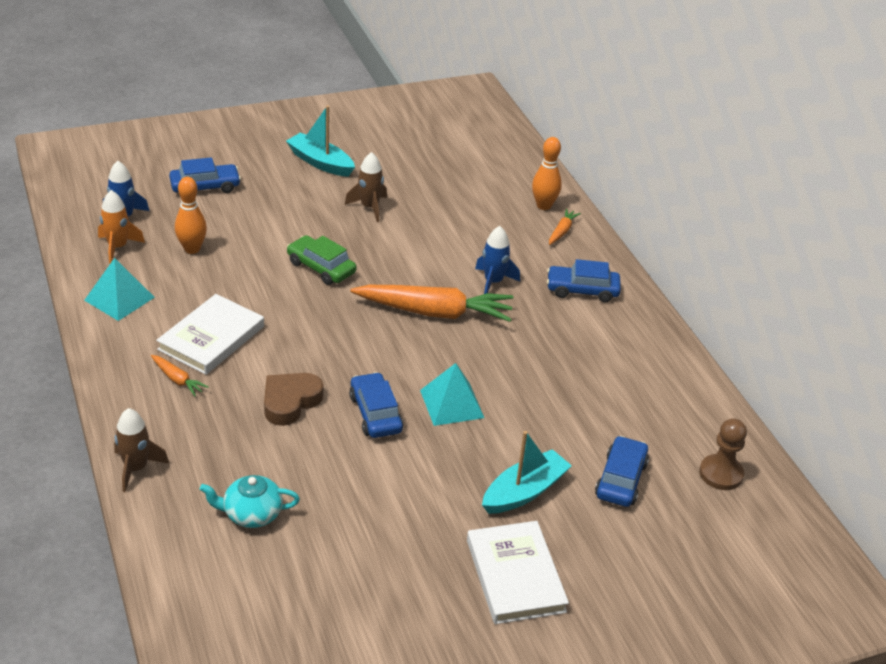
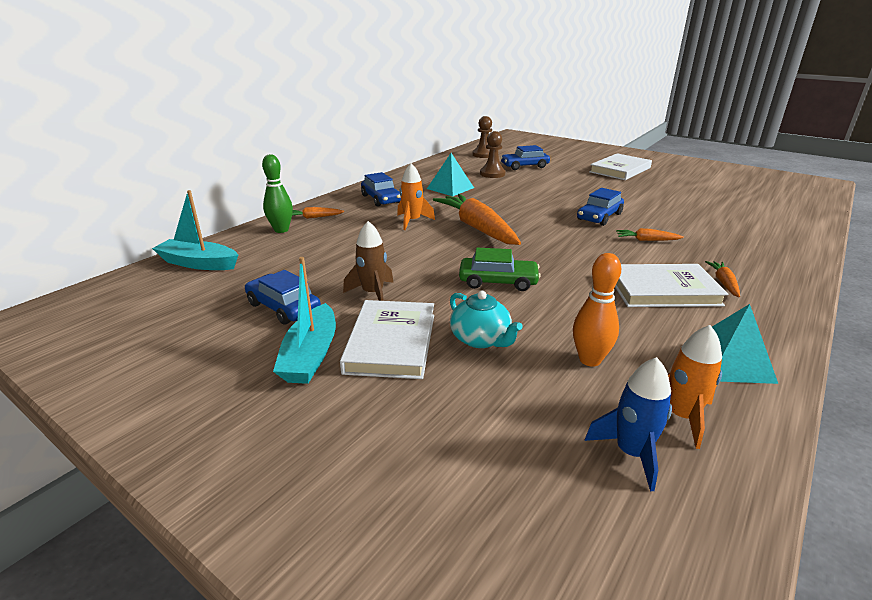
camera: 120 degrees left, 10 degrees down
(136, 468) = (804, 261): brown rocket -> none
(205, 187) = (469, 419): blue car -> blue car (283, 307)
(251, 514) = (733, 221): turquoise teapot -> turquoise teapot (481, 339)
(290, 402) = (646, 240): brown heart -> orange carrot
(299, 191) = (391, 343): none -> white book
(321, 267) = (498, 282): green car -> green car turned 90 degrees counterclockwise
(451, 403) = (549, 203): turquoise pyramid -> turquoise pyramid (450, 188)
(493, 282) = (412, 221): blue rocket -> orange rocket
(524, 492) = (572, 178): turquoise boat -> turquoise boat (198, 263)
(544, 206) = (281, 230): orange bowling pin -> green bowling pin
(608, 424) = (492, 174): none -> brown pawn

